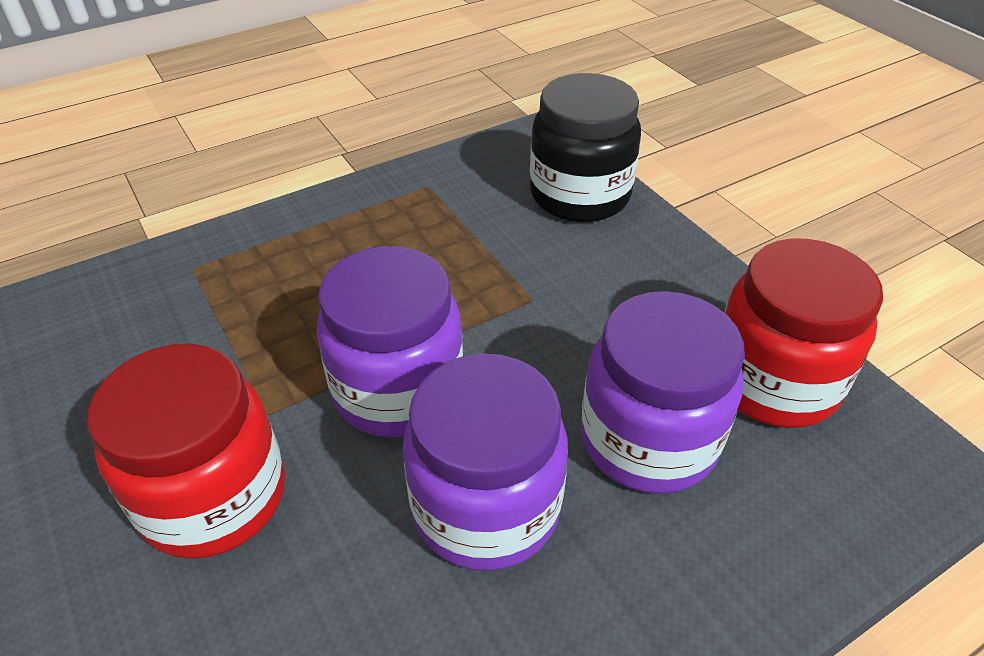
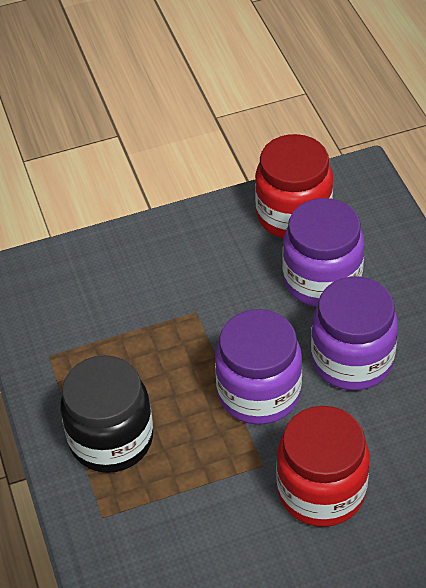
camera: 75 degrees left, 5 degrees up
(579, 195) = (94, 265): black jar -> black jar (111, 439)

